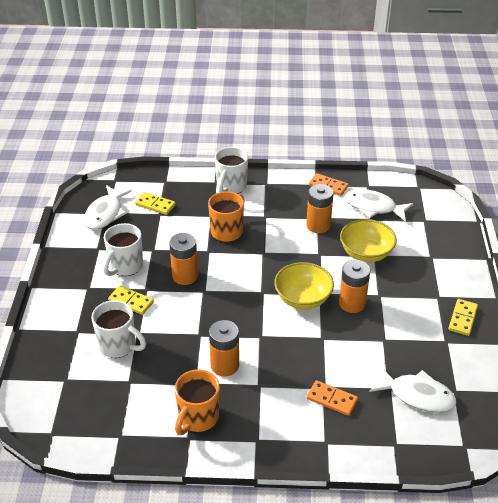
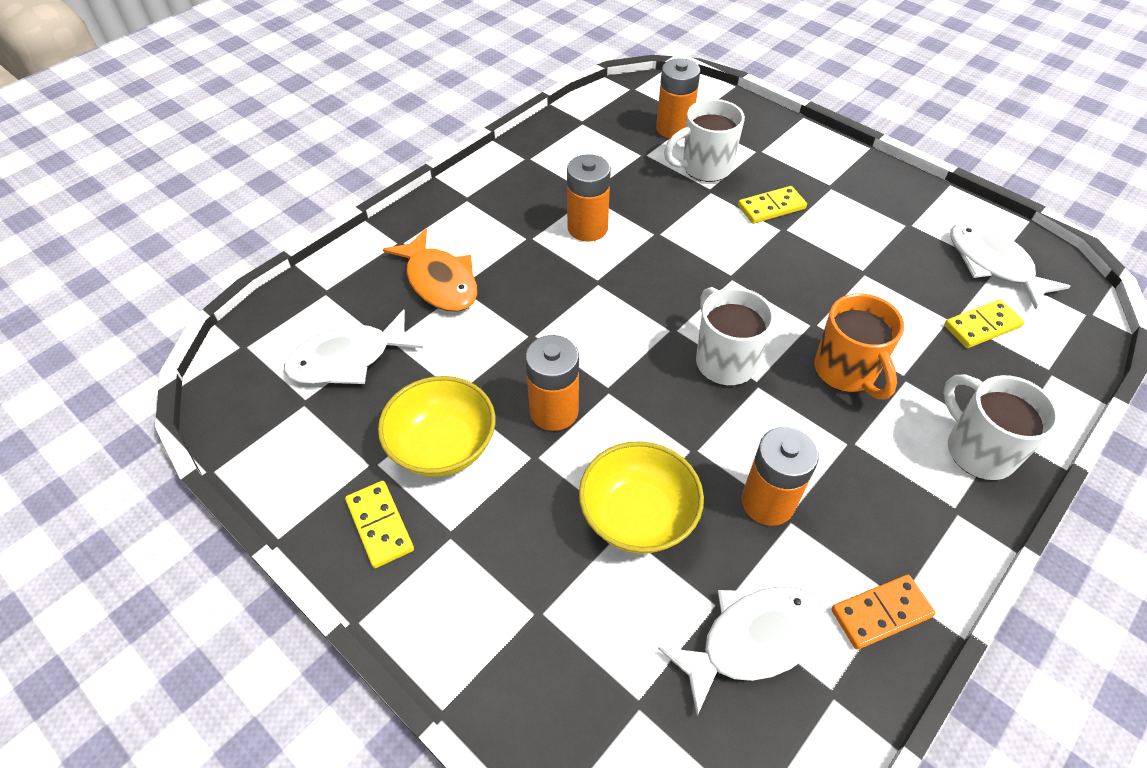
camera: 130 degrees right, 10 degrees up
(125, 266) = (847, 231): white mug -> white mug (724, 361)
(185, 276) = (778, 274): orange battery -> orange battery (674, 129)
(198, 418) = (542, 174): orange mug -> none
(303, 299) = (618, 363): yellow bowl -> yellow bowl (443, 446)
(332, 399) = (439, 281): orange domino -> orange fish

